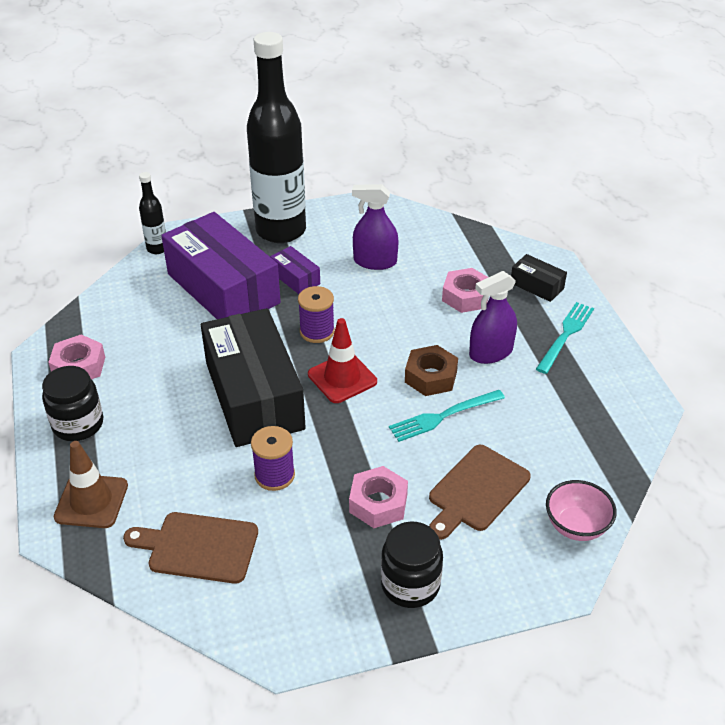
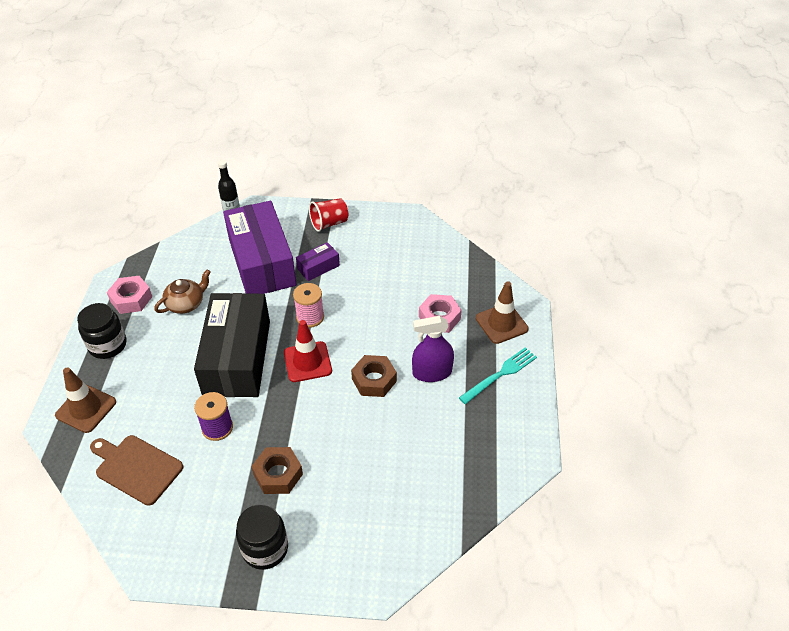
camera: 20 degrees right, 5 degrees up
(154, 354) = (186, 304): none -> brown teapot
(281, 231) = (329, 223): black bottle -> red cup
(295, 278) = (318, 267): purple box -> purple box turned 75 degrees clockwise
(317, 331) = (310, 317): purple spool -> pink spool
(375, 261) = (385, 268): purple spray bottle -> none
(378, 503) = (278, 474): pink nut -> brown nut
(442, 417) = (364, 417): turquoise fork -> none
(476, 491) = (355, 488): brown cutting board -> none
(537, 286) = (501, 323): black box -> brown traffic cone
(576, 526) = (415, 543): pink bowl -> none

